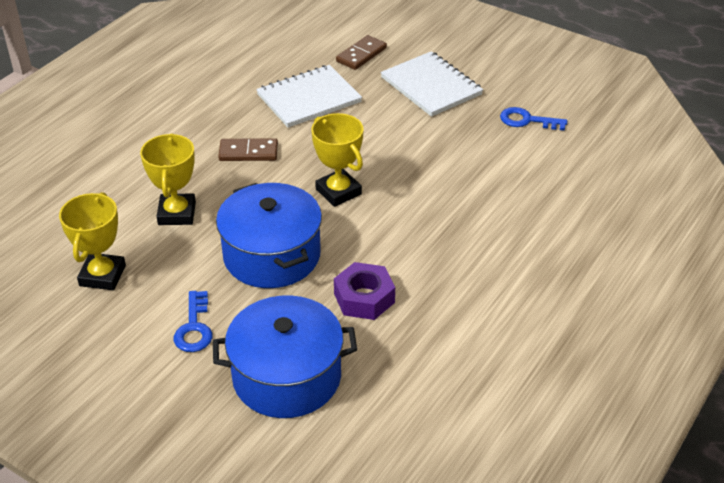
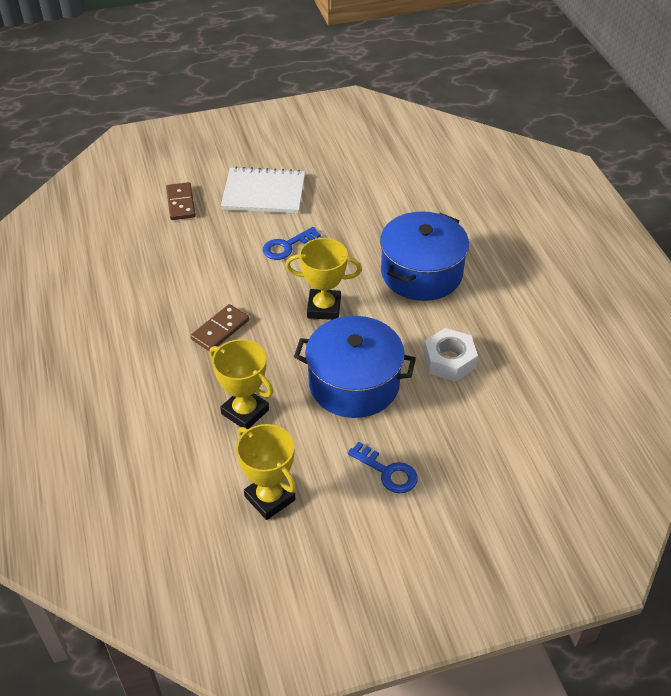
camera: 50 degrees left, 5 degrees up
(287, 377) = (488, 447): blue pot -> blue pot (421, 273)
(309, 98) = (197, 260): white notebook -> none
(364, 298) = (449, 360): purple nut -> white nut
(527, 120) = (357, 174): blue key -> blue key (287, 246)

